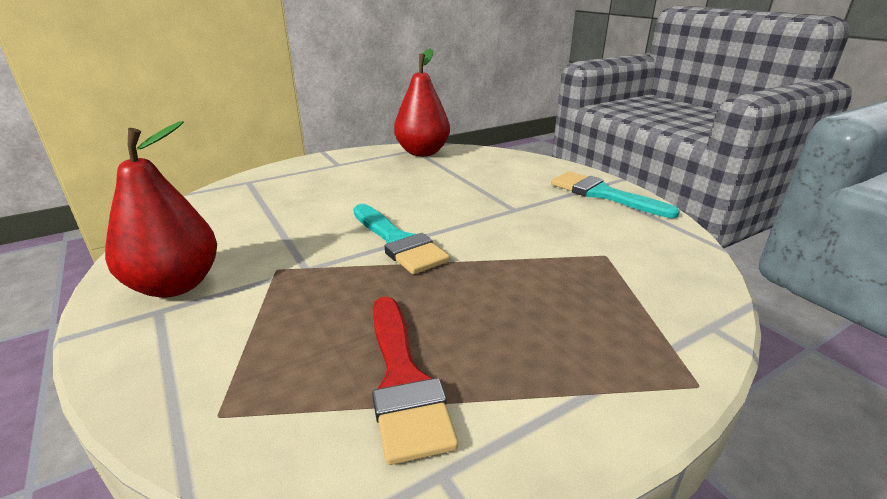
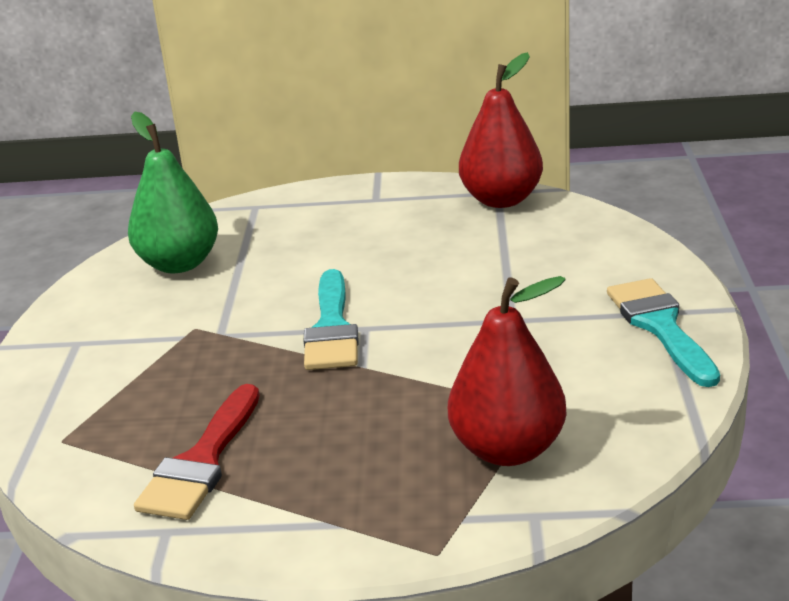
camera: 35 degrees right, 0 degrees up
(175, 285) = (103, 321): red pear -> red pear (508, 449)
(216, 227) = (179, 264): none -> green pear

